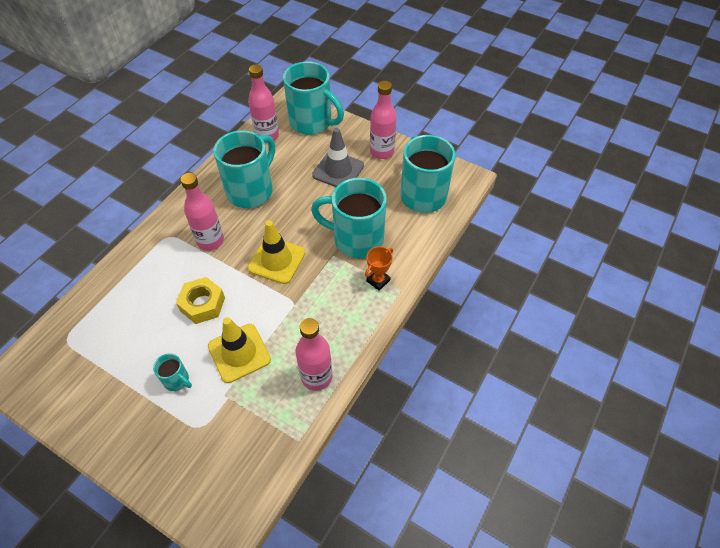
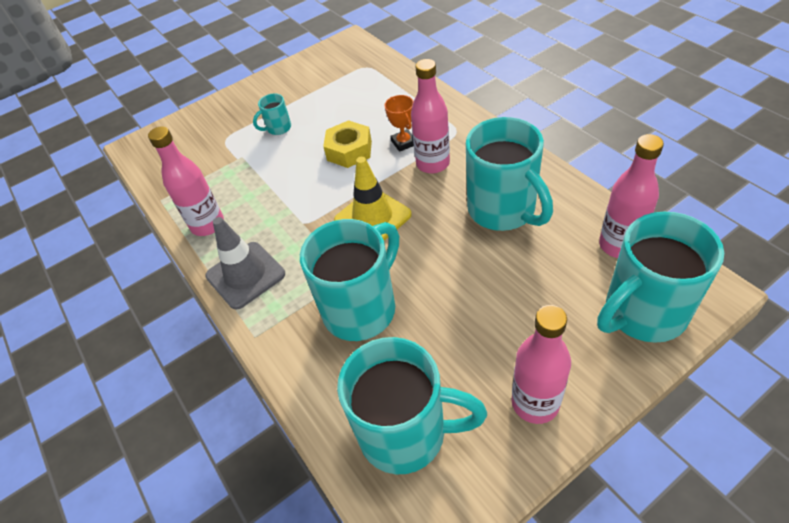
camera: 120 degrees right, 5 degrees down
(239, 353) = (275, 171): yellow traffic cone -> none
(338, 170) = (509, 322): grey traffic cone -> grey traffic cone (245, 275)
(378, 280) = (283, 314): orange trophy -> orange trophy (403, 143)

